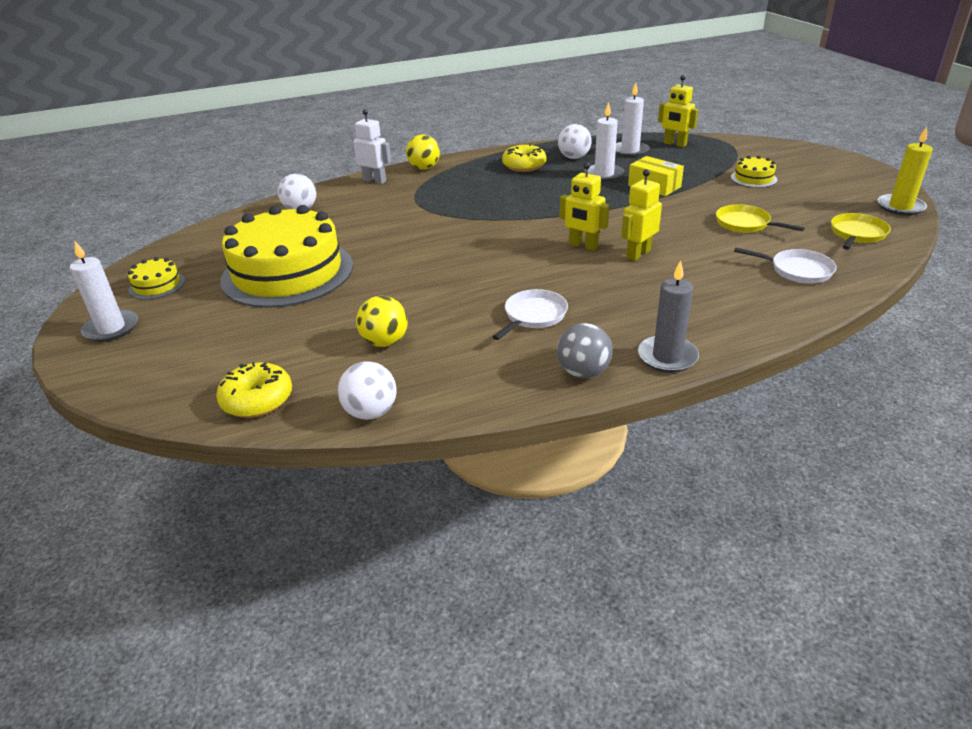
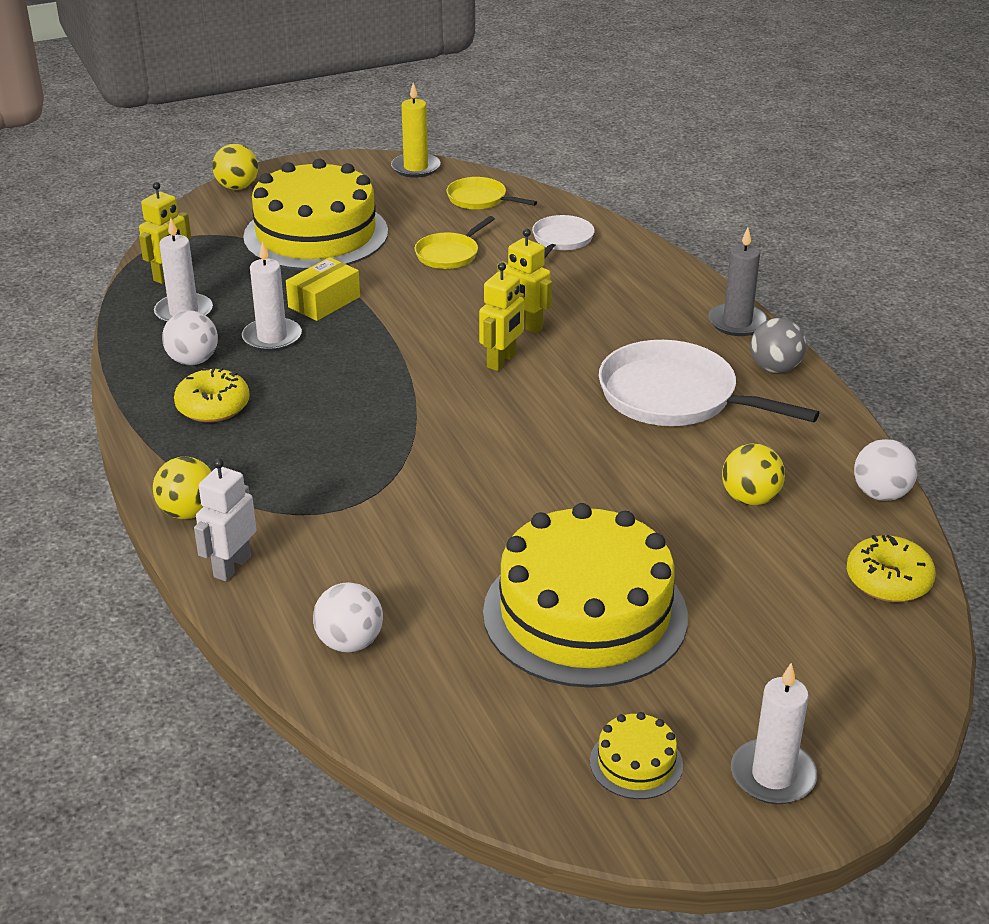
camera: 95 degrees left, 0 degrees up
(533, 316) = (675, 397): white pan -> white pan, size x1.87
(753, 178) = (316, 234): yellow cake -> yellow cake, size x2.45
(813, 151) = (237, 187): none -> yellow ball

